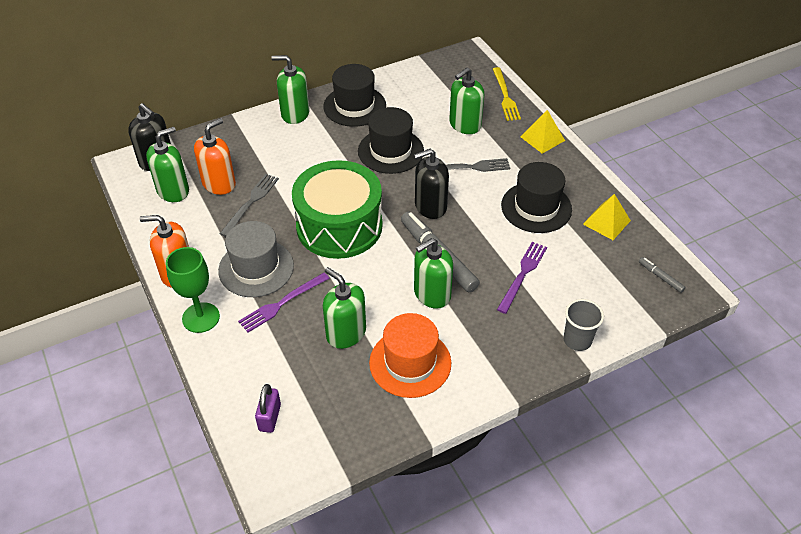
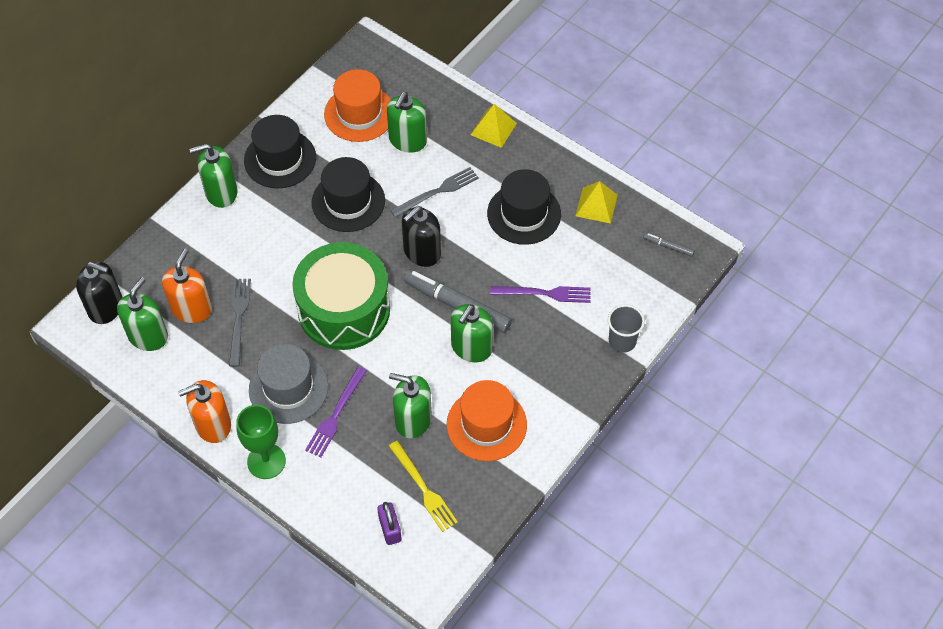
camera: 25 degrees left, 10 degrees up
(436, 95) = (359, 113): none -> orange hat
(505, 96) = (432, 88): yellow fork -> yellow fork (423, 488)
(522, 275) = (544, 293): purple fork -> purple fork turned 90 degrees clockwise

